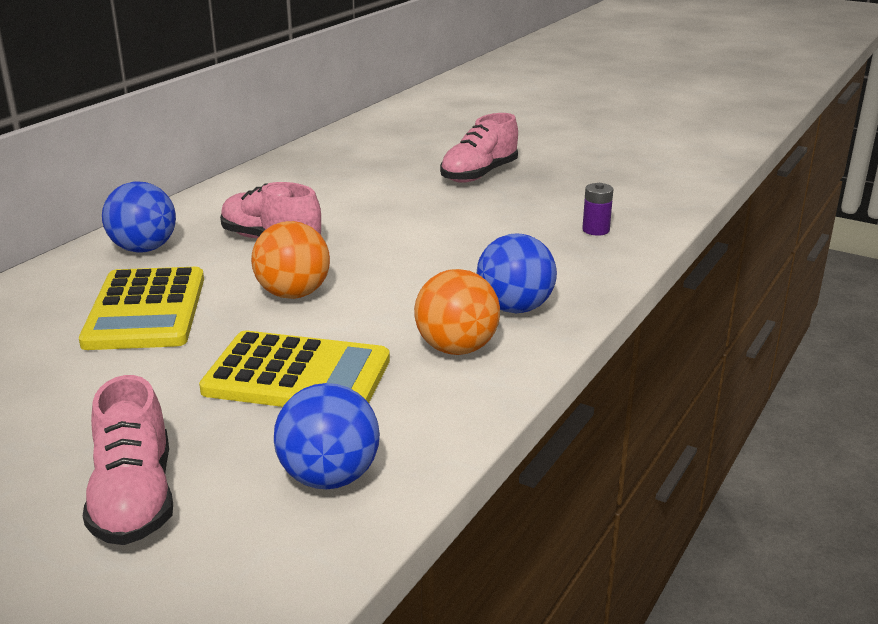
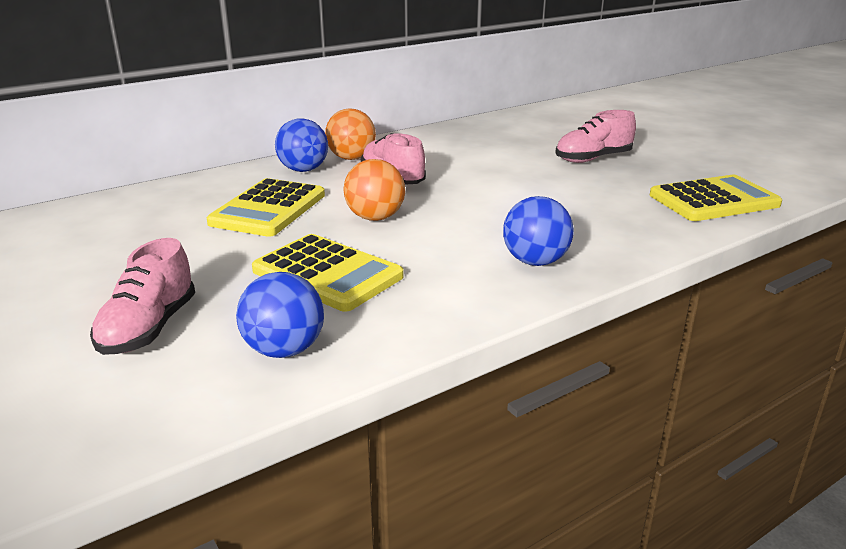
camera: 25 degrees right, 0 degrees up
(456, 348) = (461, 281): orange ball -> orange ball (351, 158)
(596, 230) = (659, 216): purple battery -> none
(634, 202) = (713, 200): none -> yellow calculator

